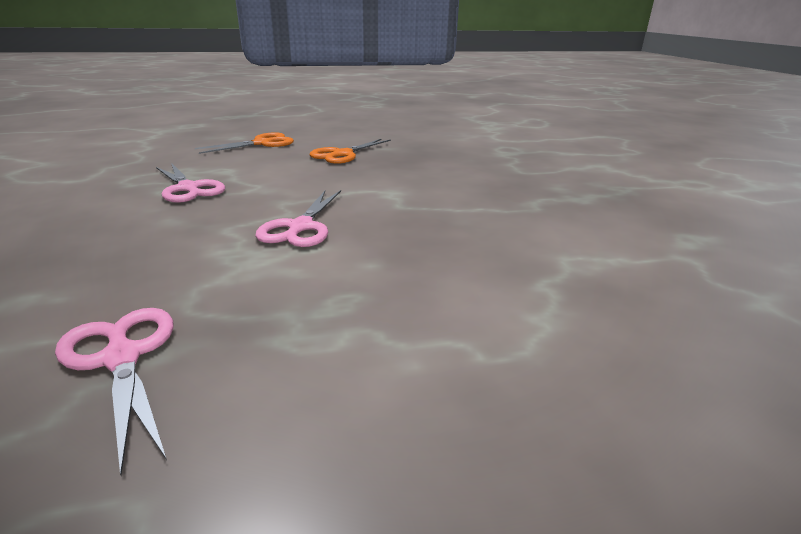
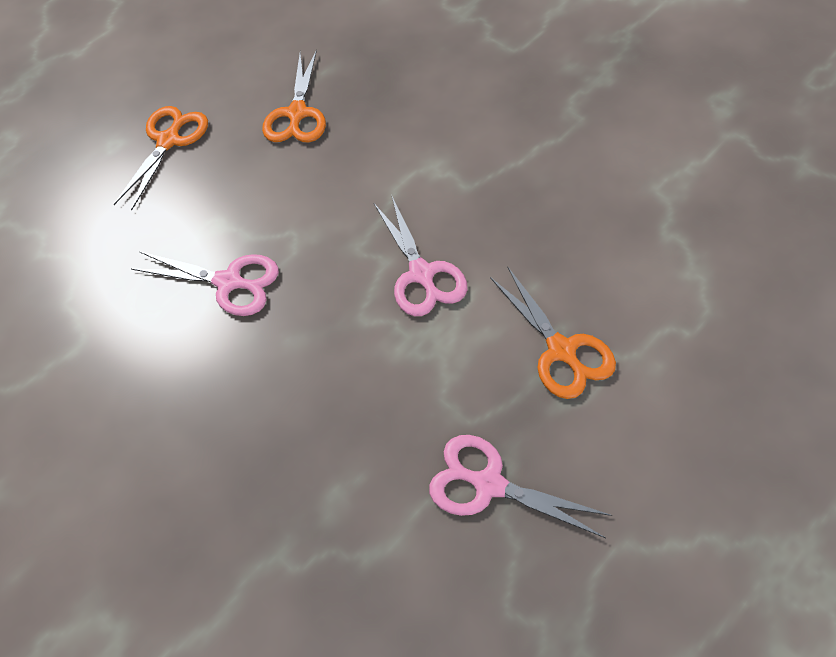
camera: 30 degrees left, 30 degrees up
(335, 307) = (561, 350): none -> orange scissors

